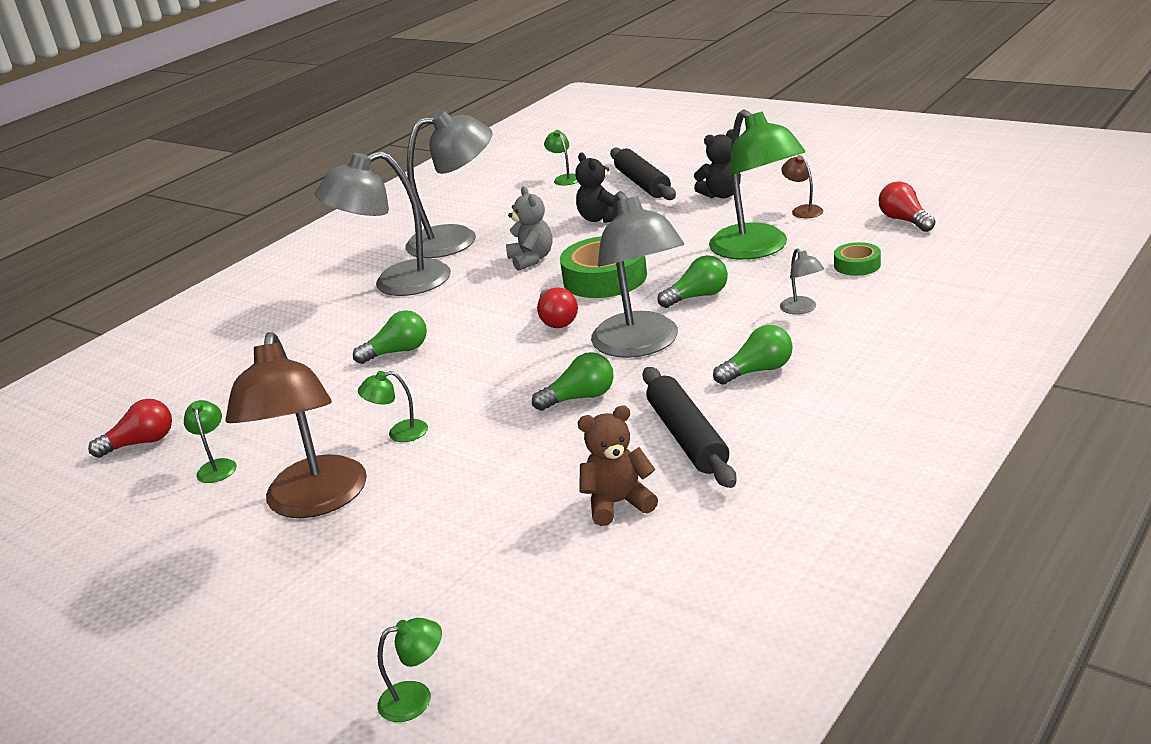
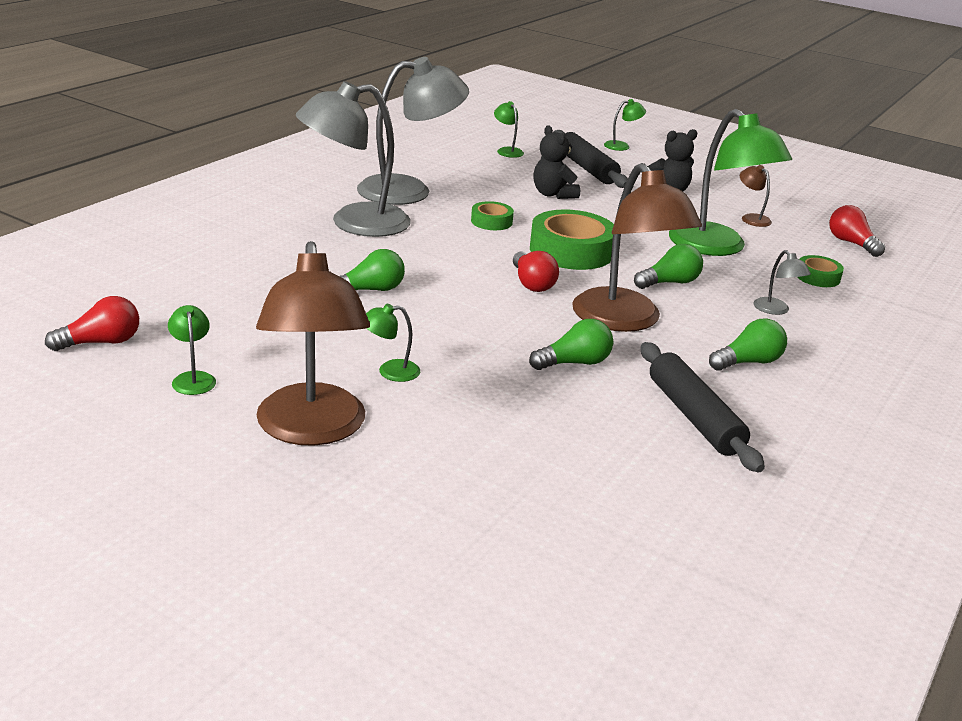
camera: 10 degrees left, 0 degrees up
(416, 698) = (470, 651): green lamp -> green lamp (622, 146)
(531, 259) = (491, 221): grey teddy bear -> green tape
(618, 503) = (639, 473): brown teddy bear -> none
(641, 345) = (625, 320): grey lamp -> brown lamp

